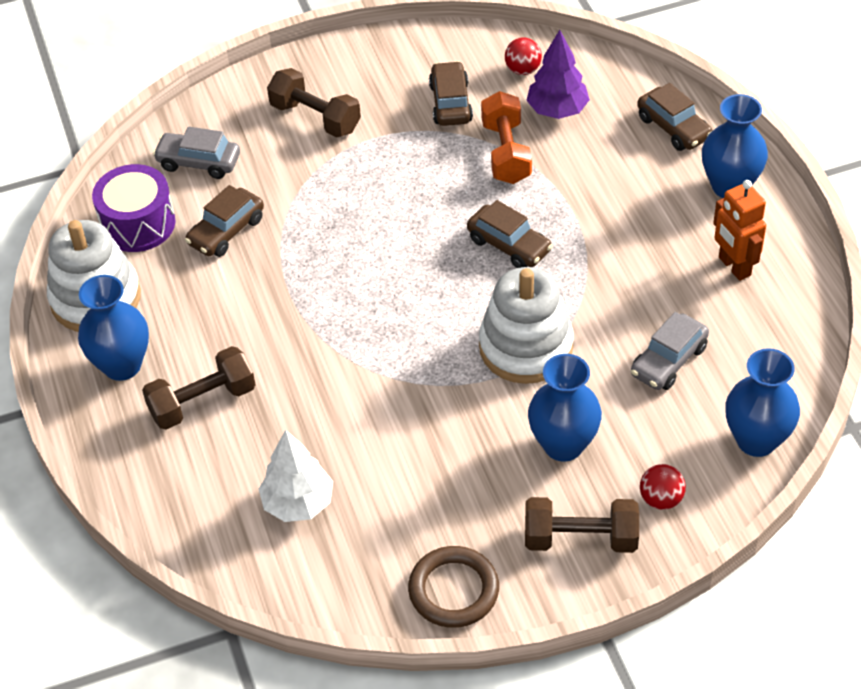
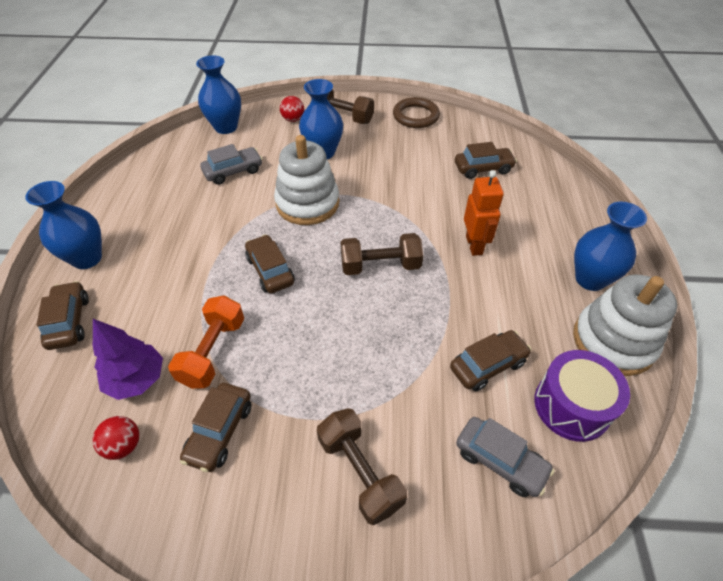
camera: 160 degrees left, 0 degrees up
(202, 402) = (532, 237): brown dumbbell -> brown dumbbell (380, 266)
(298, 503) = (483, 168): white tree -> brown car
(734, 266) = (144, 207): orange robot -> orange robot (474, 245)

